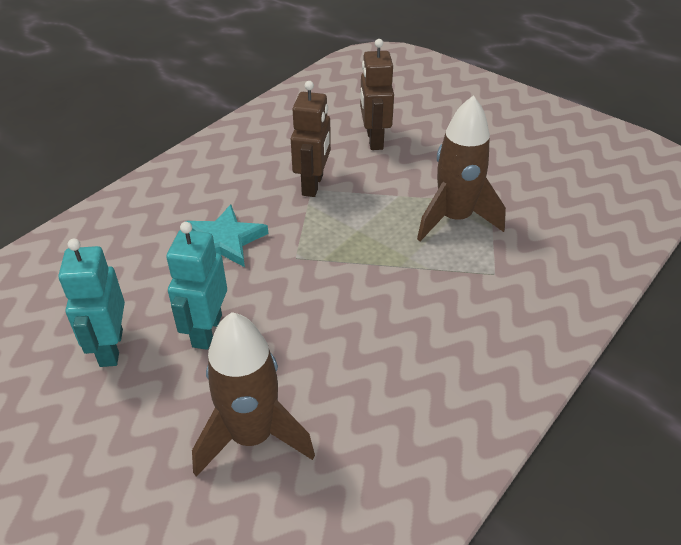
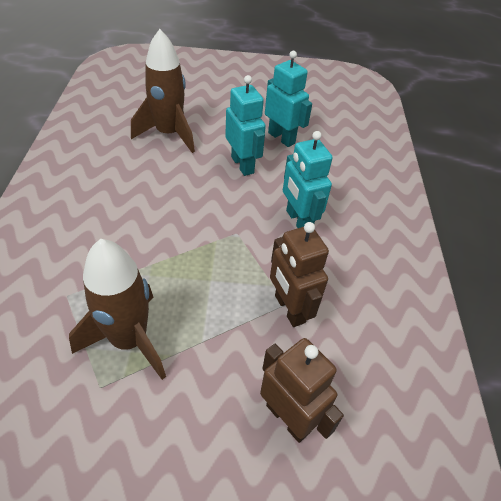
camera: 140 degrees right, 5 degrees up
(224, 240) = (298, 221): turquoise star -> turquoise robot

